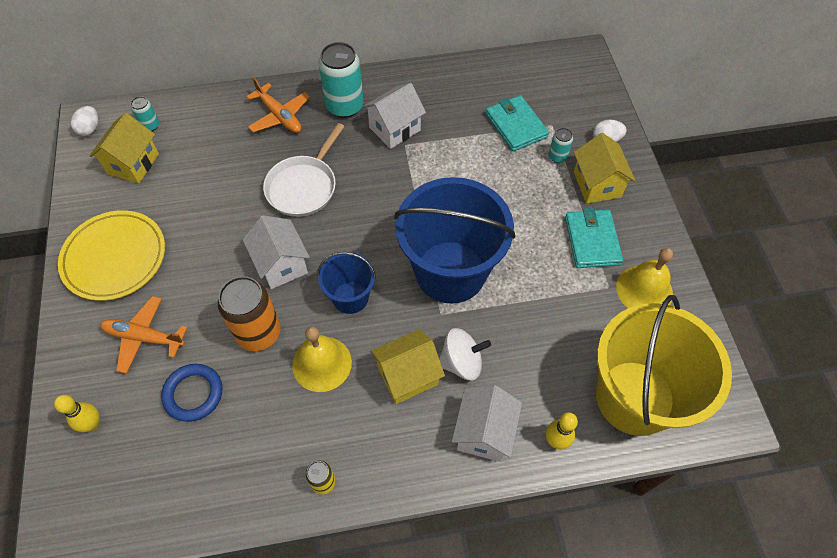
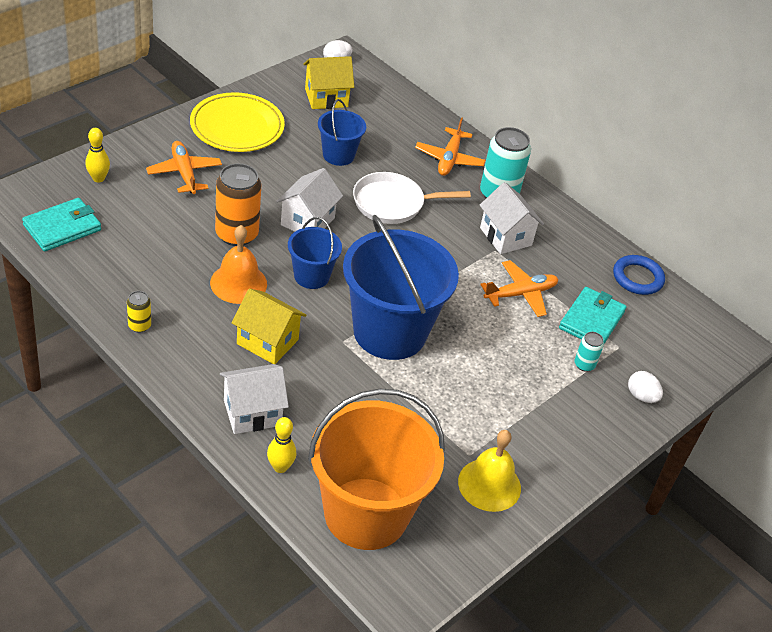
camera: 50 degrees right, 15 degrees down
(150, 125) = (369, 91): turquoise can -> none
(193, 394) = (159, 220): blue ring -> blue ring (637, 278)
(215, 195) = (338, 155): none -> blue bucket
(322, 363) = (238, 283): yellow bell -> orange bell
(395, 129) = (505, 236): white house -> white house turned 45 degrees clockwise
(461, 362) = (306, 373): white spinning top -> none
(462, 155) = (520, 294): none -> orange plane
(592, 240) = (510, 424): turquoise wallet -> turquoise wallet (62, 227)
(597, 184) = (580, 407): yellow house -> none
(634, 397) = (366, 513): yellow bucket -> orange bucket

